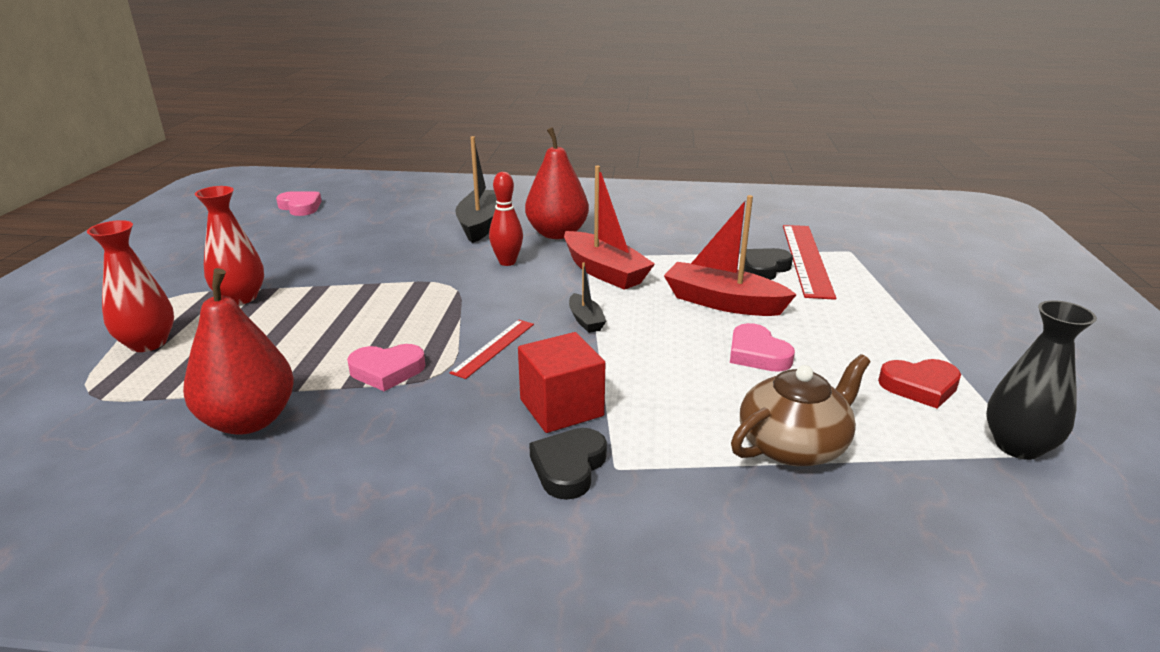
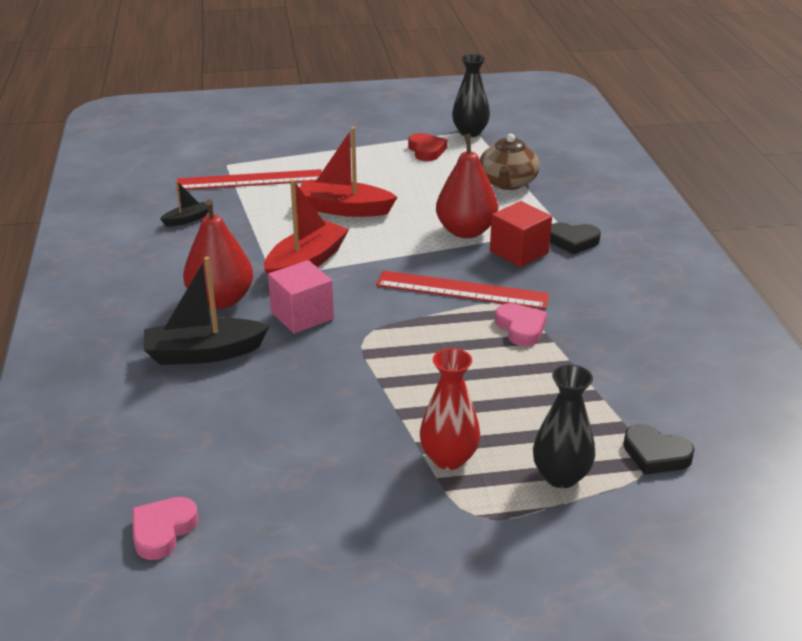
camera: 105 degrees left, 5 degrees up
(148, 343) = (561, 476): red vase -> black vase
(249, 421) = (617, 367): red pear -> red pear (466, 231)
(493, 347) = (462, 290): red ruler -> red ruler, size x1.81
(507, 262) = (302, 315): red bowling pin -> pink cube
(585, 320) = (399, 259): black boat -> black boat (187, 219)
(723, 302) = (344, 209): red boat -> red boat turned 90 degrees clockwise
(757, 354) = (415, 195): pink heart -> none
(764, 268) = (274, 196): black heart -> black heart (655, 454)
(794, 445) = (507, 183): brown teapot -> brown teapot turned 120 degrees counterclockwise

